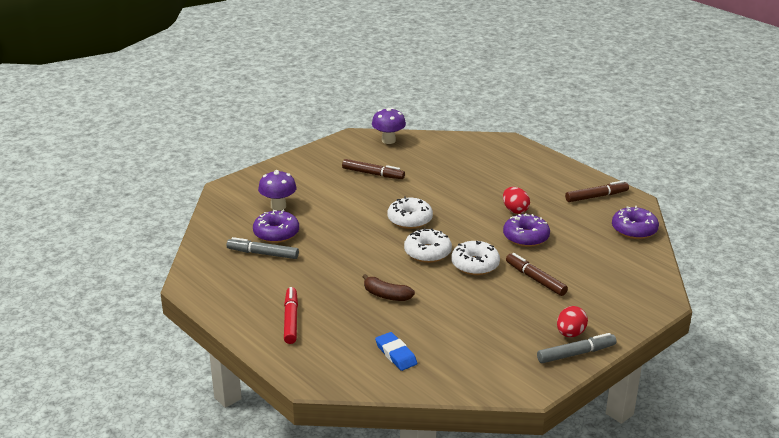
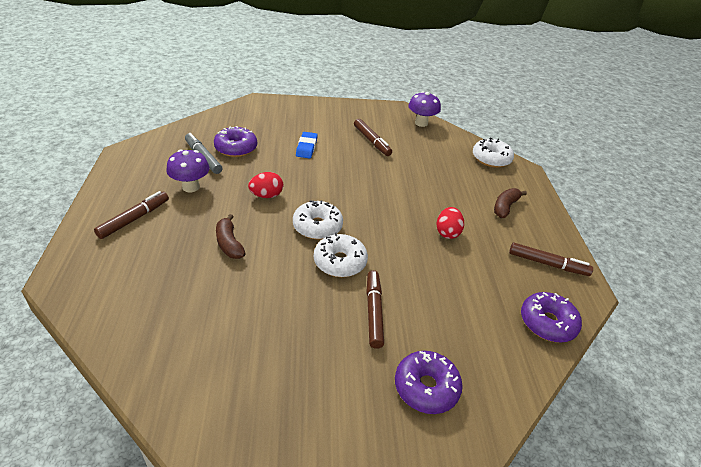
camera: 35 degrees right, 10 degrees up
(278, 206) = (269, 130): purple mushroom -> purple mushroom (191, 187)
(291, 320) = (134, 219): red marker -> brown marker
(396, 354) = (150, 303): blue eraser -> blue eraser (306, 147)
(410, 220) = (345, 191): white donut -> white donut (491, 159)
(526, 237) = (422, 264): purple donut -> purple donut (426, 387)
(529, 174) = (505, 207): none -> brown banana
(570, 333) = (324, 399): red egg -> red egg (266, 195)
(576, 353) = (297, 429): grey marker -> none

